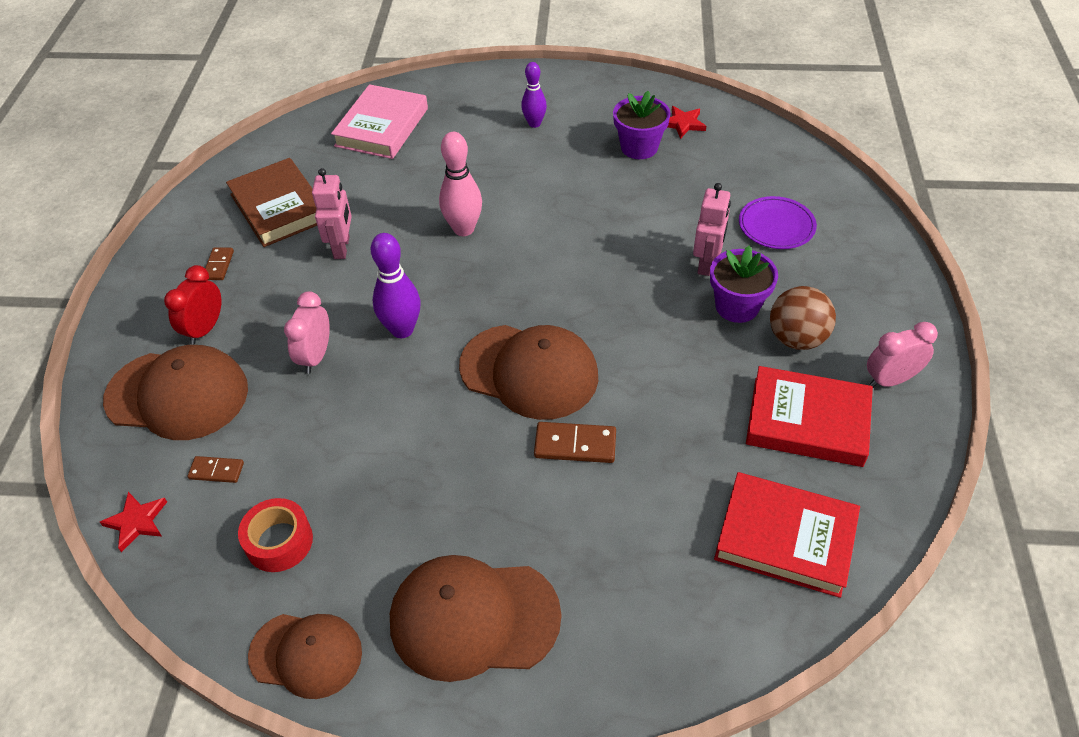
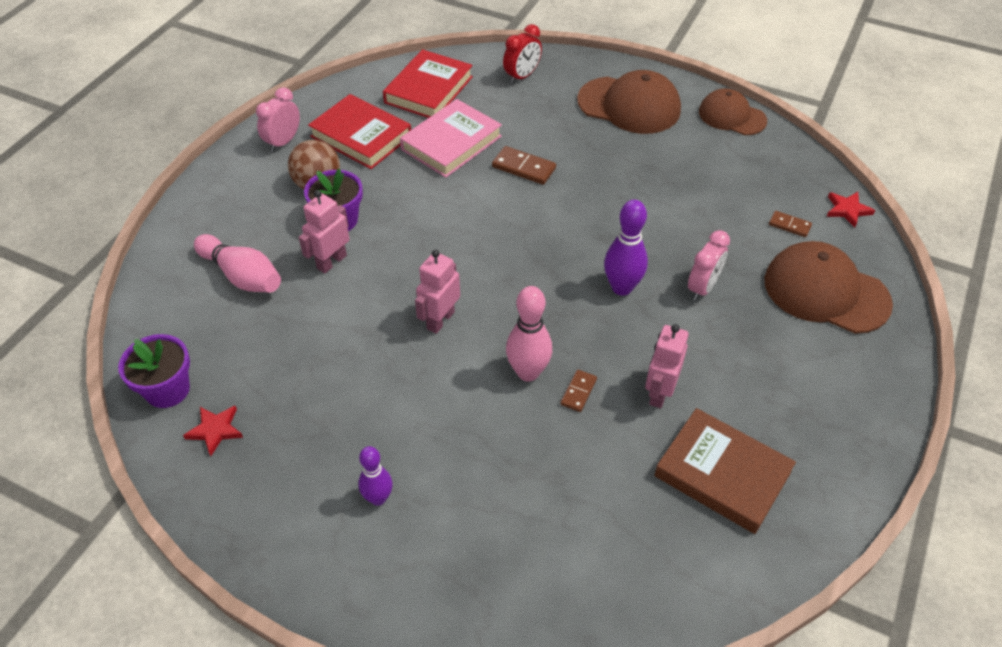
camera: 160 degrees left, 0 degrees up
(205, 329) = (804, 346): red clock -> red clock (522, 76)
(218, 265) = (793, 415): brown domino -> brown domino (578, 392)
(279, 207) = (722, 474): brown book -> brown book turned 45 degrees counterclockwise
(279, 541) = (744, 171): red tape -> none
(382, 127) = (570, 569): pink book -> pink book (451, 143)
(529, 371) = (531, 223): brown cap -> none
(565, 245) = (440, 320): none -> pink robot
(639, 147) = (288, 413): purple flower pot -> purple flower pot (167, 390)
(776, 226) = (242, 276): purple plate -> pink bowling pin
(785, 538) = (428, 90): red book -> red book turned 75 degrees clockwise
(890, 380) = (283, 142): pink clock -> pink clock turned 120 degrees clockwise

